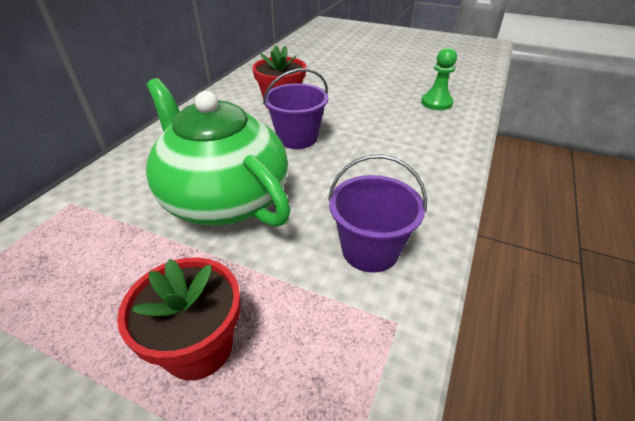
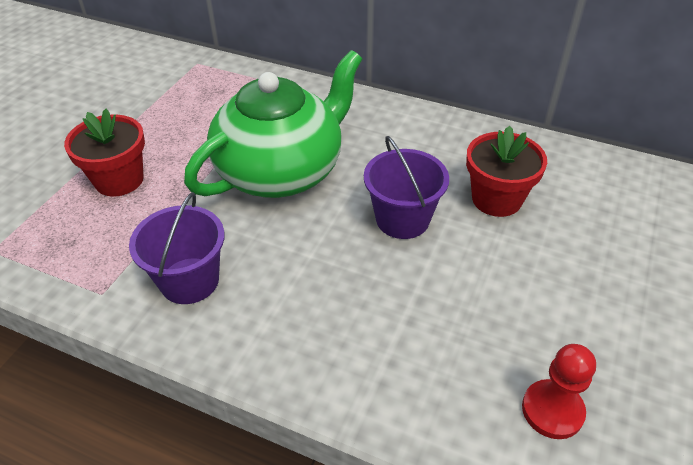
camera: 90 degrees right, 5 degrees up
(436, 103) = (552, 410): green pawn -> red pawn

